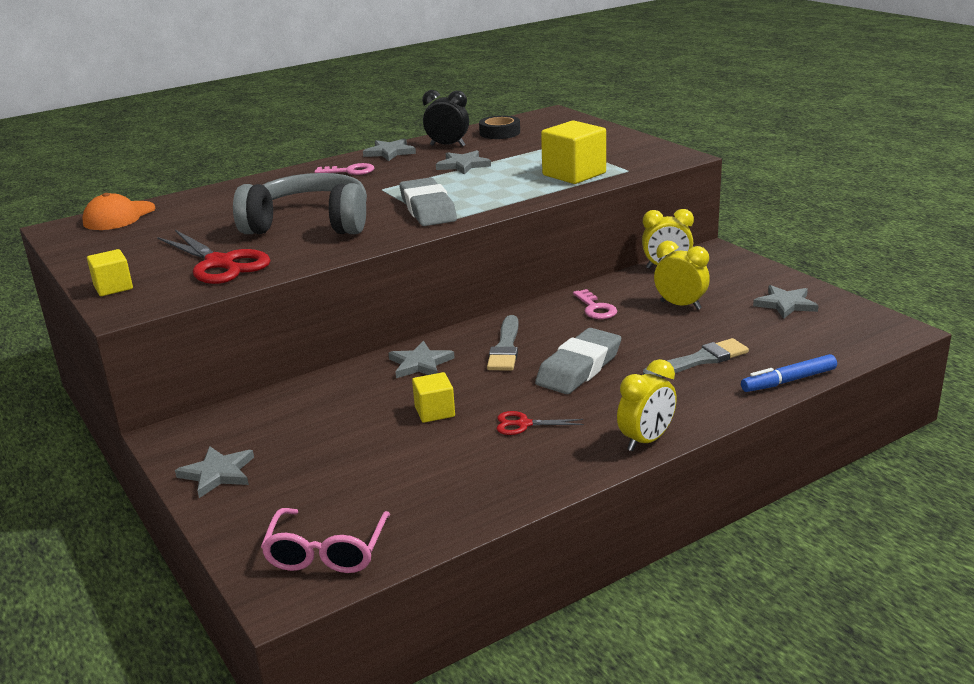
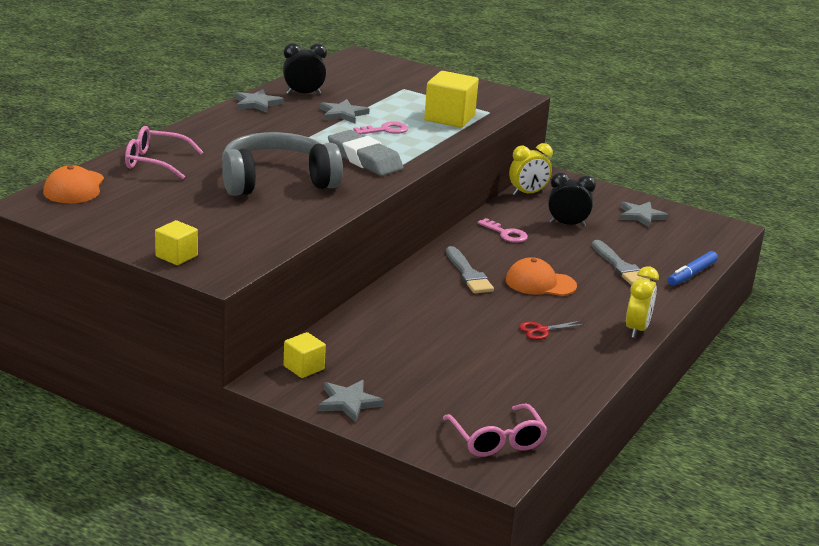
camera: 30 degrees left, 0 degrees up
(220, 264) = (246, 225): red scissors -> none
(221, 199) = (155, 162): none -> pink glasses
(350, 171) = (244, 125): pink key -> pink key (385, 130)
(420, 364) = (414, 295): grey star -> none
(434, 412) = (466, 331): yellow cube -> yellow cube (304, 367)
(499, 133) = (336, 78): black tape -> none
(579, 368) = (540, 283): grey eraser -> orange cap
(680, 305) = (567, 224): yellow clock -> black clock
(699, 360) = (619, 266): grey brush -> grey brush turned 120 degrees clockwise

